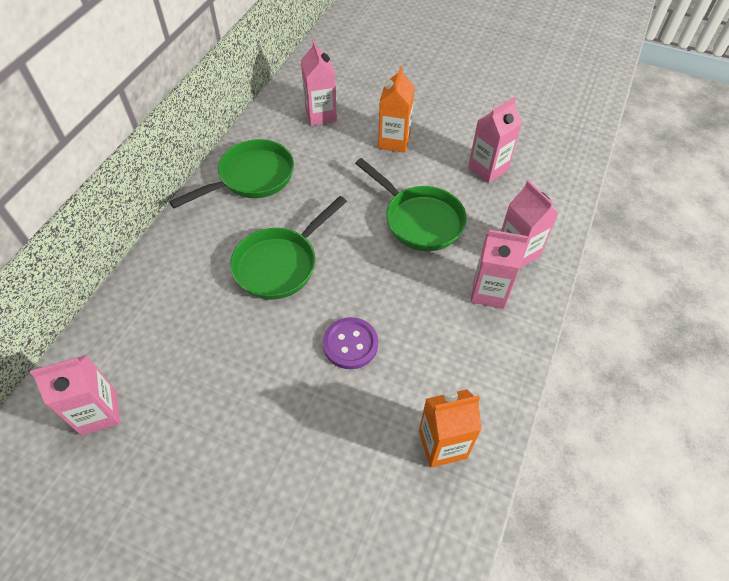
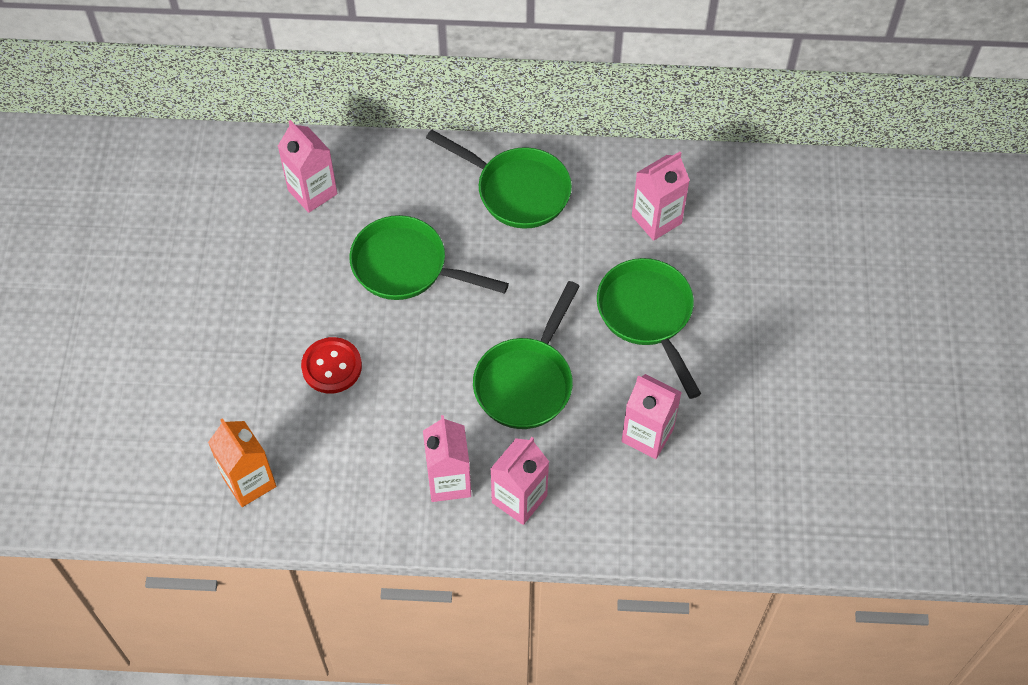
camera: 70 degrees right, 5 degrees up
(99, 412) = (190, 192): pink carton -> pink carton (312, 192)
(350, 344) = (332, 366): purple button -> red button
(394, 141) = (647, 315): orange carton -> green pan

